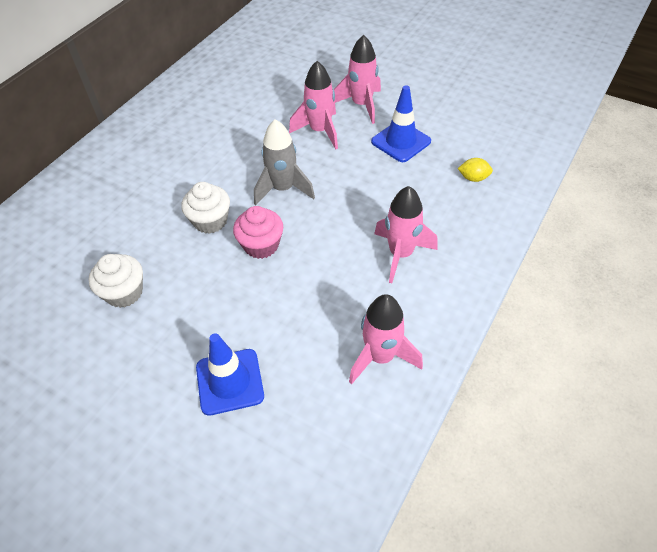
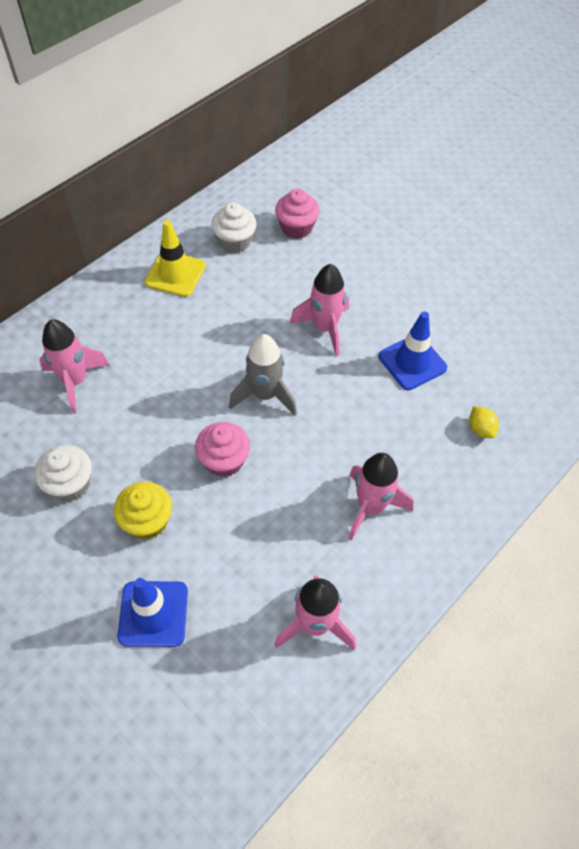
camera: 10 degrees right, 5 degrees up
(180, 116) = (175, 274): none -> yellow traffic cone
(204, 307) = (147, 521): none -> yellow cupcake
(210, 221) = (177, 417): white cupcake -> white cupcake (235, 241)
(275, 65) = (296, 228): none -> pink cupcake
(361, 105) = (381, 303): pink rocket -> pink rocket (75, 381)
(473, 178) = (480, 429): yellow lemon -> yellow lemon turned 45 degrees clockwise

